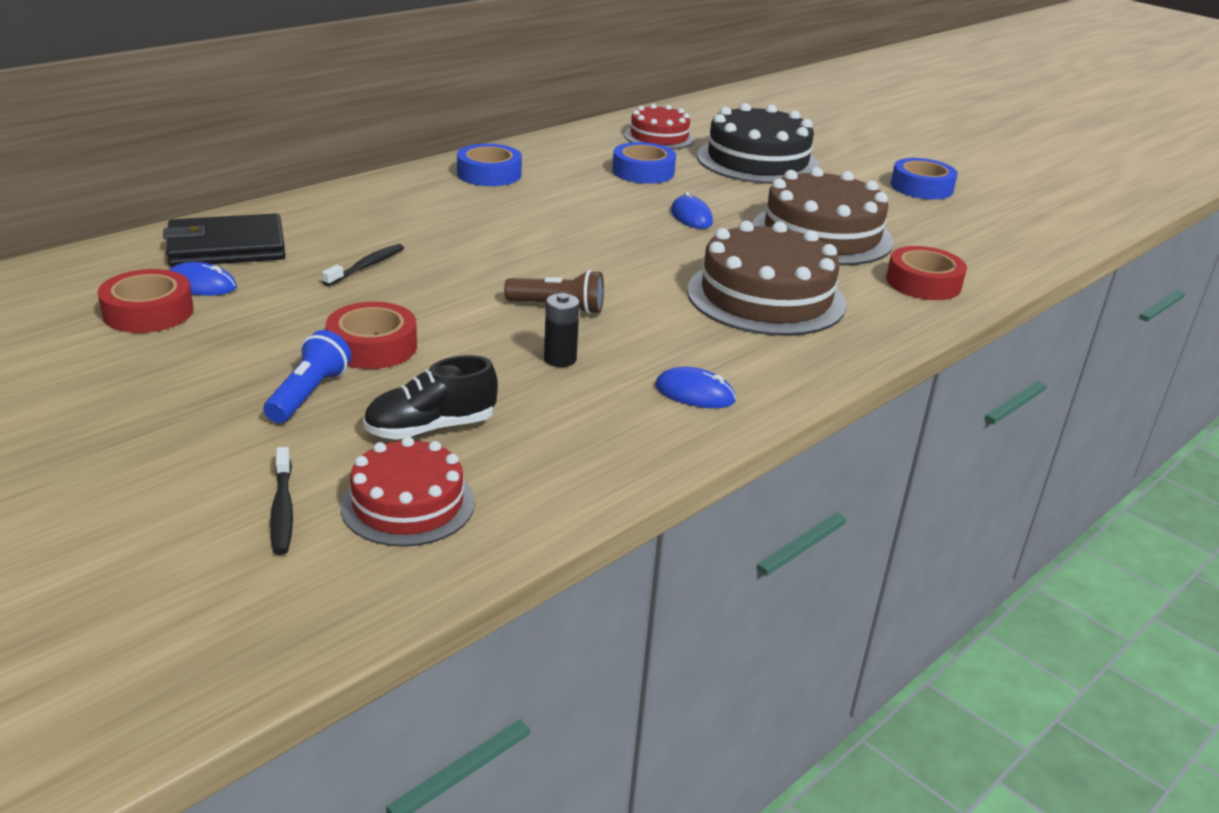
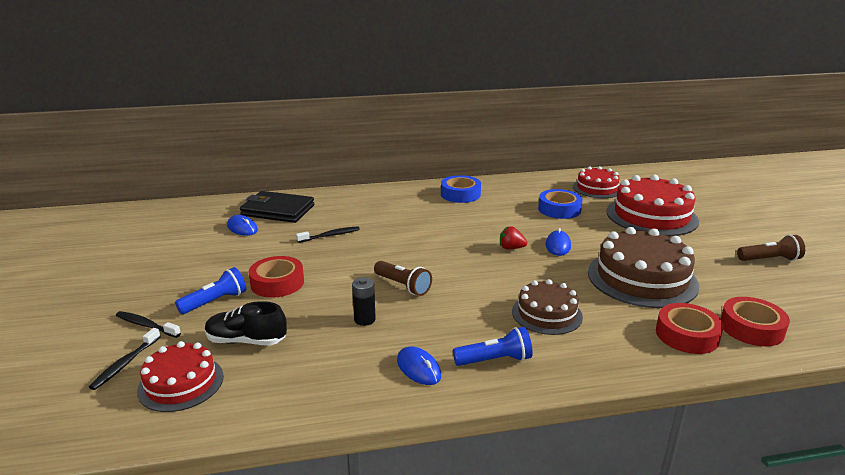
camera: 35 degrees right, 5 degrees down
(148, 312) = (204, 237): red tape -> red tape (751, 328)
(239, 454) = (146, 325): none -> black toothbrush
(639, 231) = (511, 248): none -> red strawberry
(757, 161) = (651, 216): black cake -> red cake
(766, 297) = (546, 314): brown cake -> brown cake, size x0.60
(767, 360) = (495, 360): none -> blue flashlight
(921, 187) = (770, 259): blue tape -> brown flashlight

